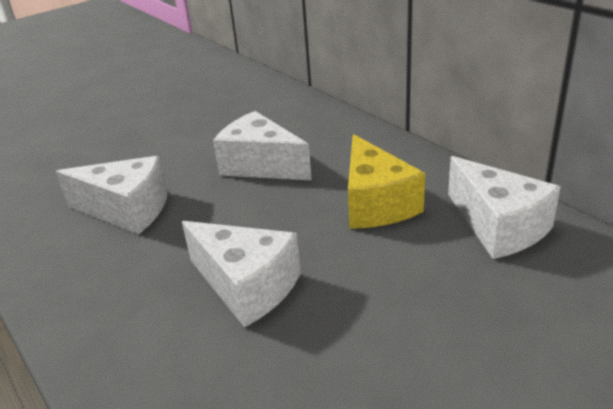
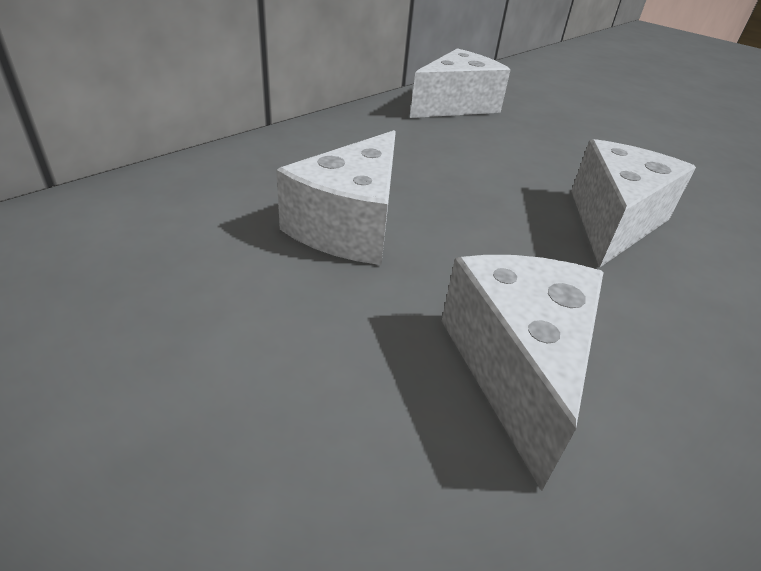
camera: 105 degrees left, 5 degrees up
(376, 203) = (434, 149): yellow cheese -> none

